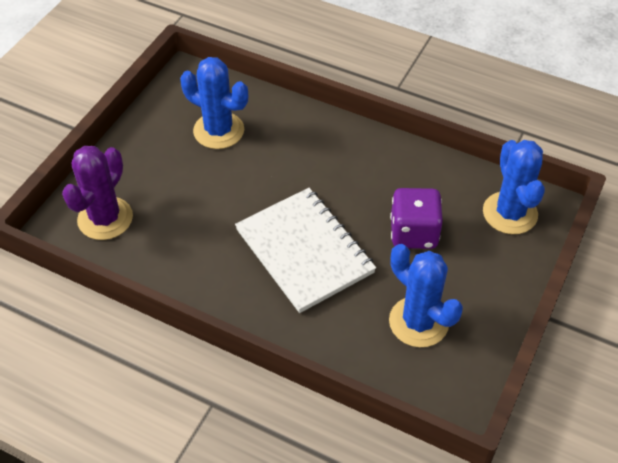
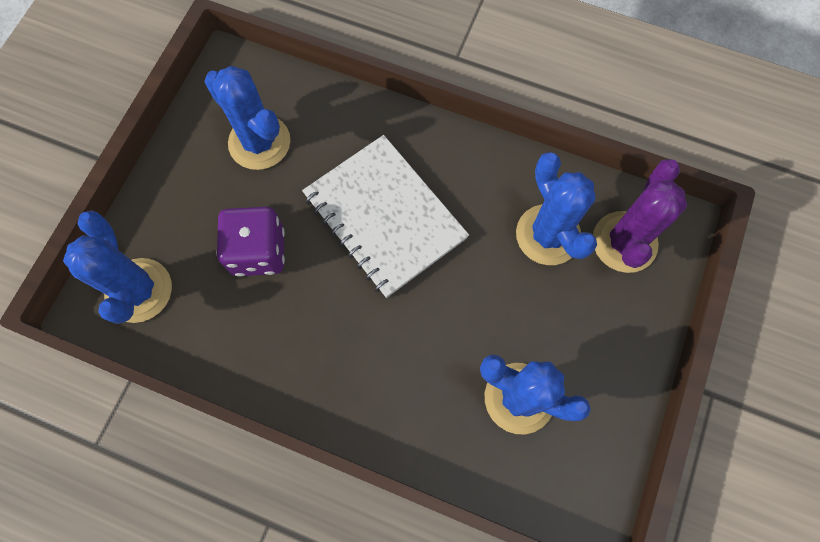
camera: 175 degrees right, 20 degrees up
(167, 228) = (548, 235): none -> blue cactus

